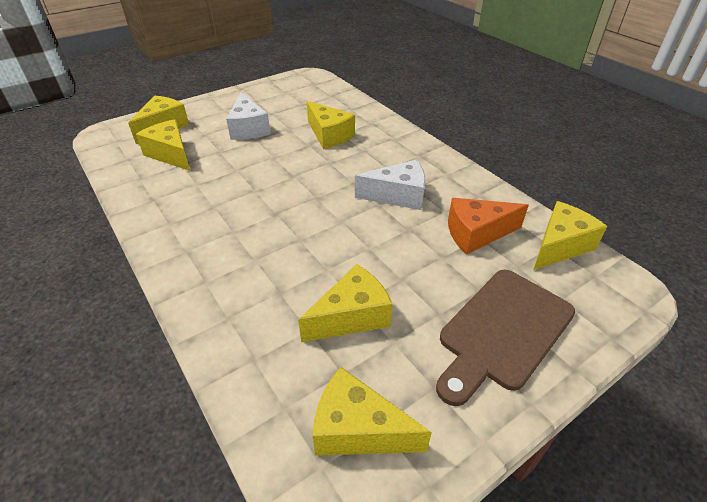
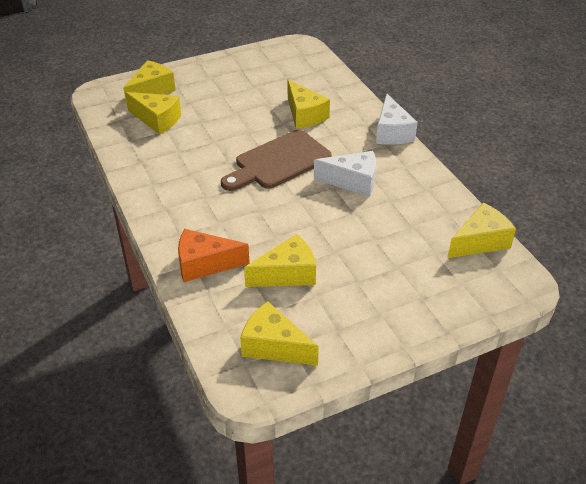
camera: 10 degrees right, 0 degrees up
(171, 154) = (157, 120): yellow cheese -> yellow cheese turned 150 degrees clockwise
(248, 128) = (230, 100): white cheese -> white cheese (392, 132)
(476, 234) = (411, 223): orange cheese -> orange cheese (205, 264)
(502, 331) = (402, 299): brown cutting board -> brown cutting board (278, 162)

